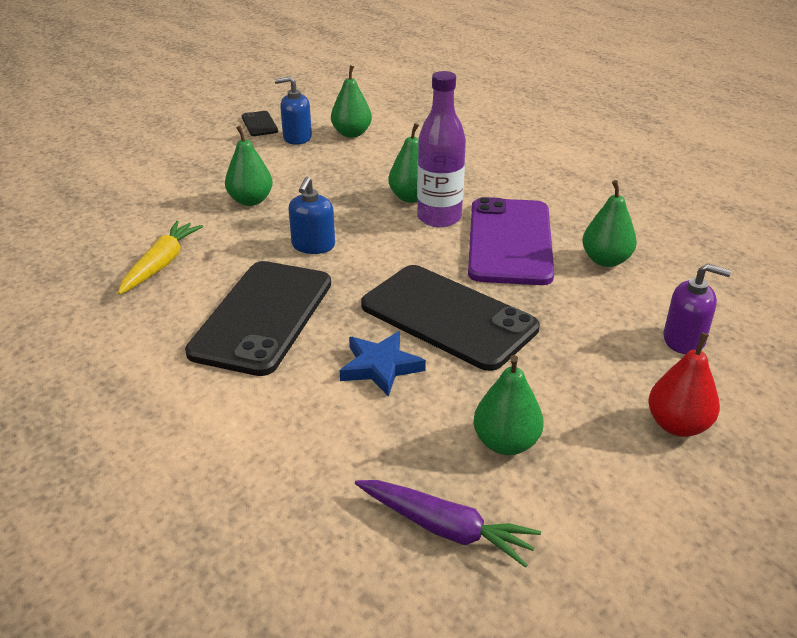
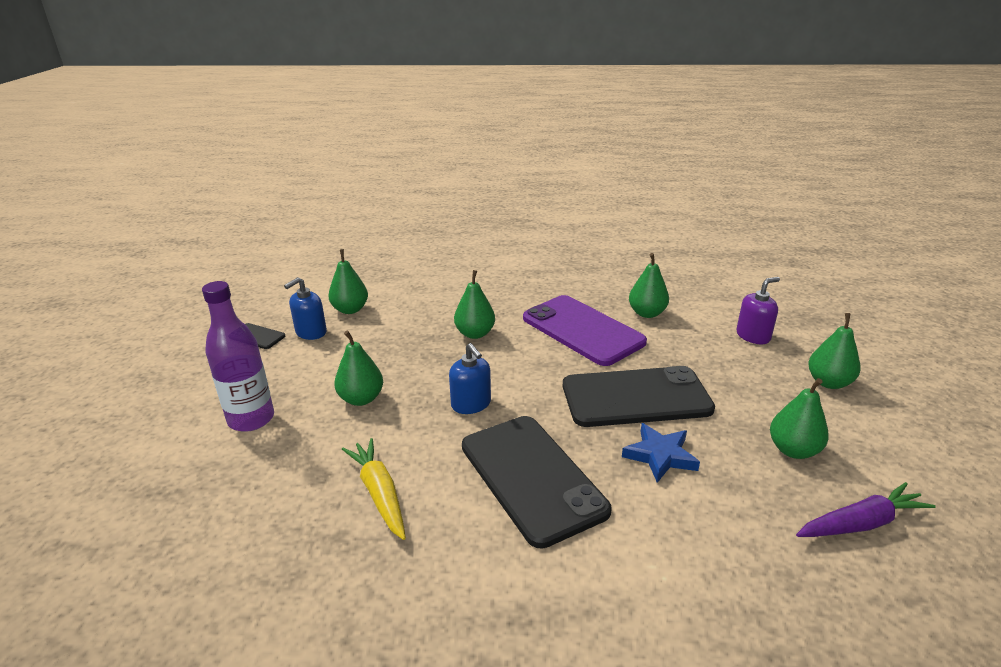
camera: 45 degrees left, 5 degrees down
(439, 218) = (516, 338): purple bottle -> purple bottle (251, 419)
(677, 425) = (828, 382): red pear -> green pear

